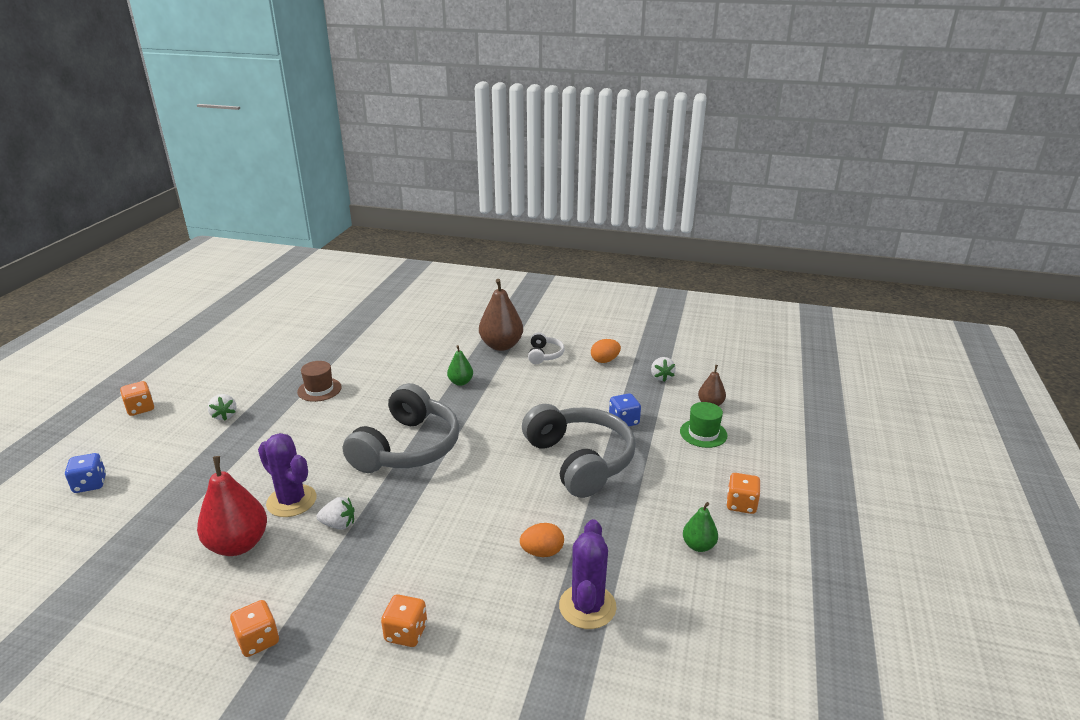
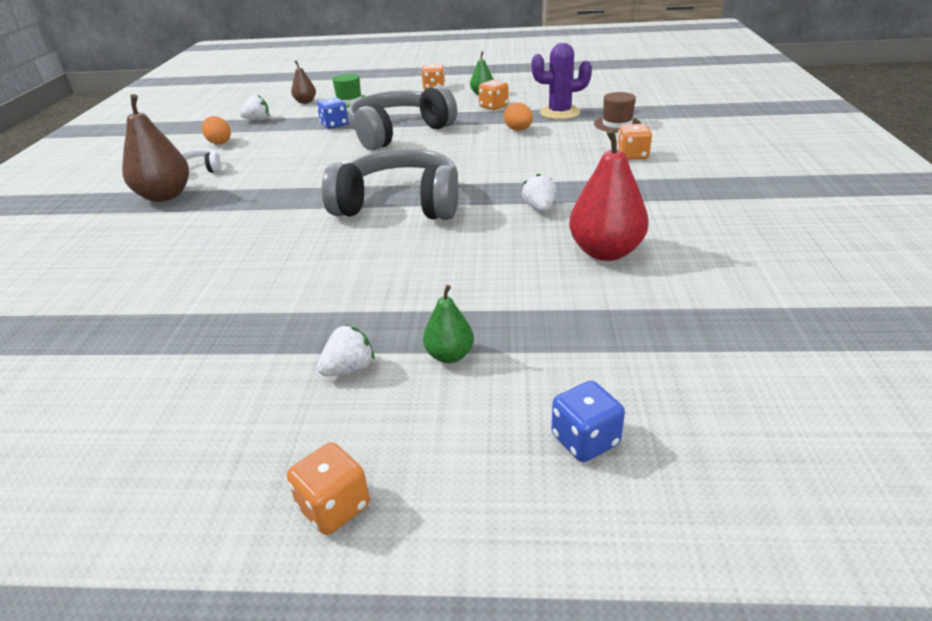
camera: 100 degrees left, 5 degrees up
(258, 640) = (697, 204): orange dice -> orange dice (493, 107)
(291, 501) = (520, 243): purple cactus -> none
(319, 389) = (266, 299): brown hat -> brown hat (617, 124)
(460, 382) = (256, 203): green pear -> green pear (449, 355)

